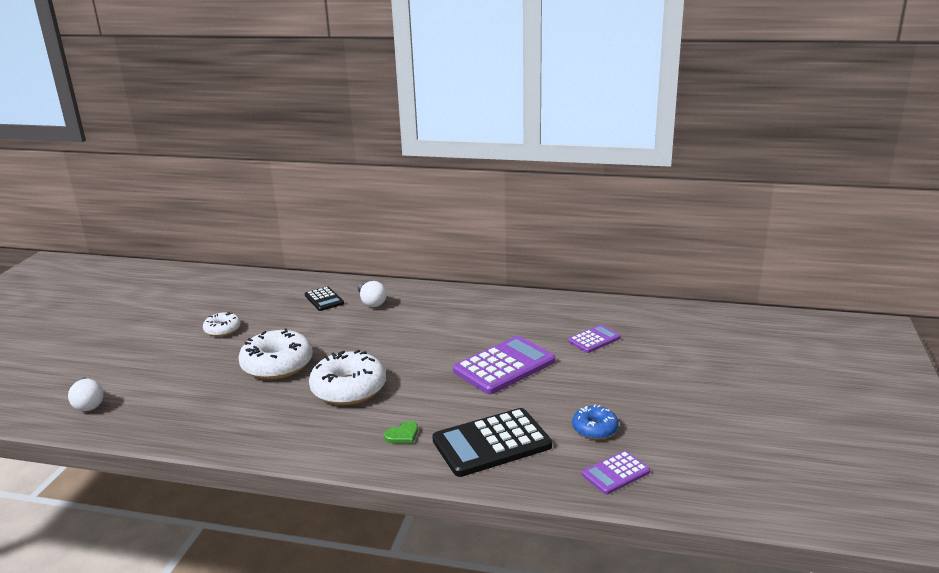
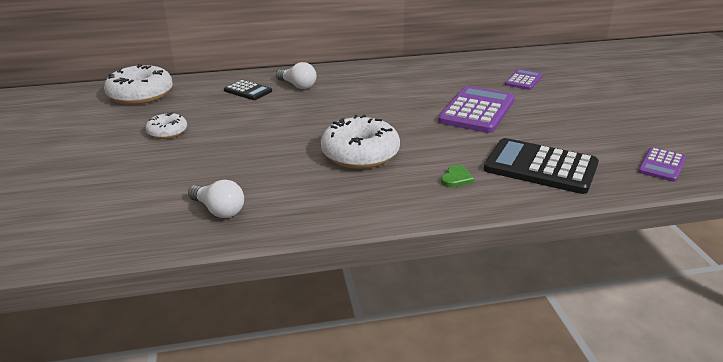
camera: 25 degrees left, 5 degrees up
(88, 403) = (78, 227): white light bulb -> white light bulb (219, 210)
(277, 365) = (263, 149): white donut -> white donut (141, 95)
(492, 443) = (540, 167): black calculator -> black calculator turned 75 degrees clockwise
(595, 429) = (605, 139): blue donut -> none

